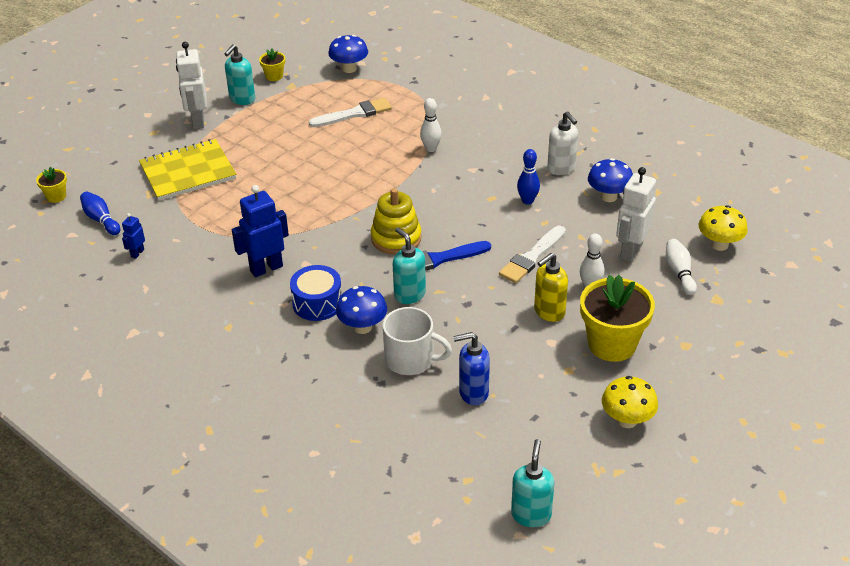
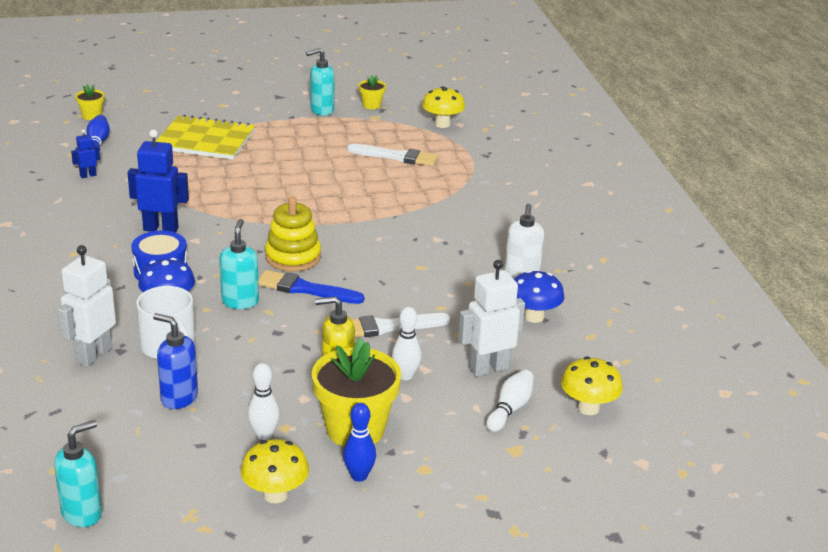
camera: 35 degrees right, 10 degrees down
(198, 121) = (265, 111): white robot -> white robot (93, 355)
(349, 69) = (442, 124): blue mushroom -> yellow mushroom
(431, 148) = (424, 208): white bowling pin -> white bowling pin (264, 435)
(527, 201) = (450, 284): blue bowling pin -> blue bowling pin (359, 476)

